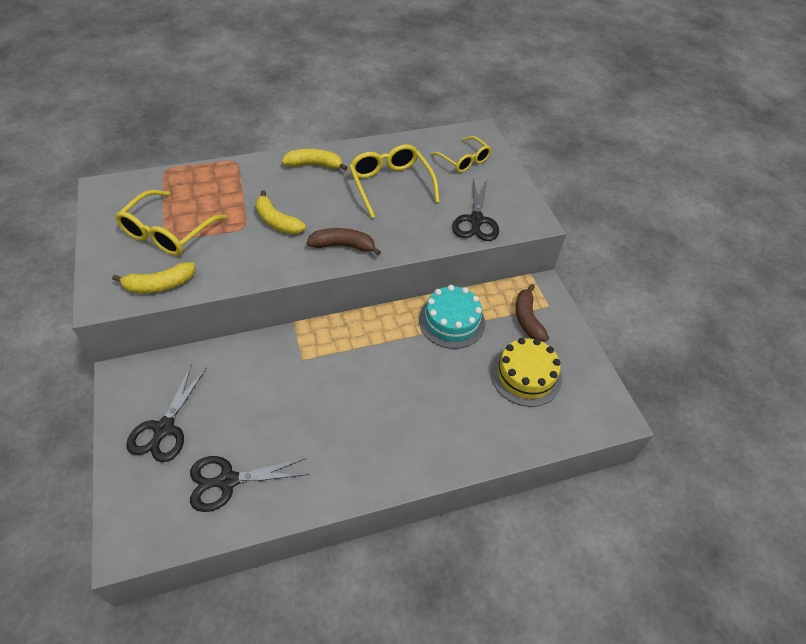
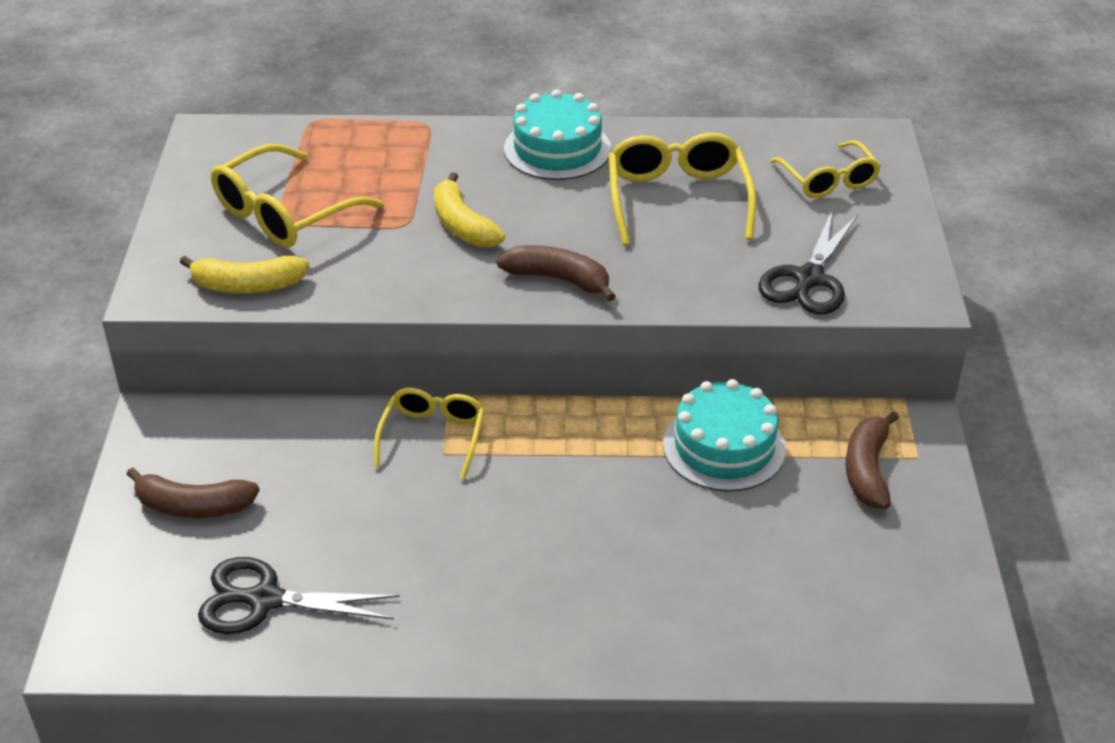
camera: 20 degrees right, 10 degrees down
(164, 429) = (193, 506): black scissors -> brown banana
(293, 350) = (433, 436): none -> yellow glasses
(314, 165) = (557, 149): yellow banana -> turquoise cake
(525, 375) = (826, 558): yellow cake -> none

